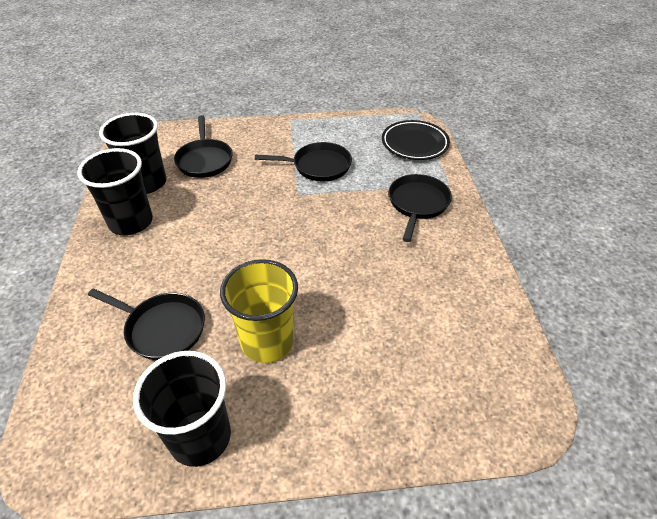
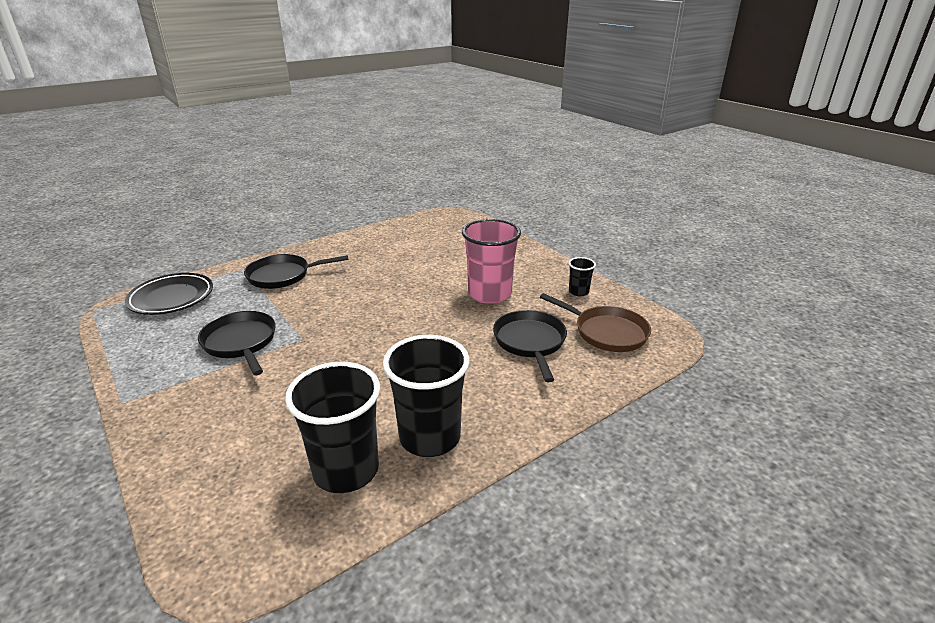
camera: 120 degrees left, 15 degrees down
(112, 405) = (606, 332): none -> brown pan
(200, 437) = (578, 292): black cup -> black cup, size x0.47
(204, 160) = (262, 439): black pan -> none
(267, 342) = (489, 294): yellow cup -> pink cup

